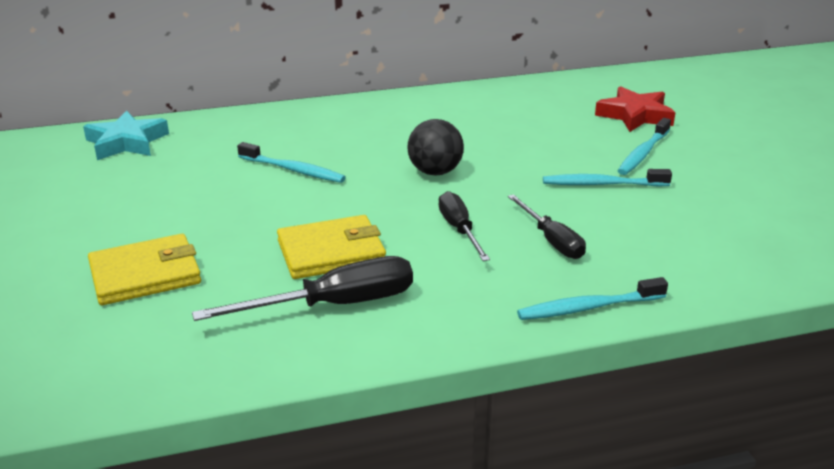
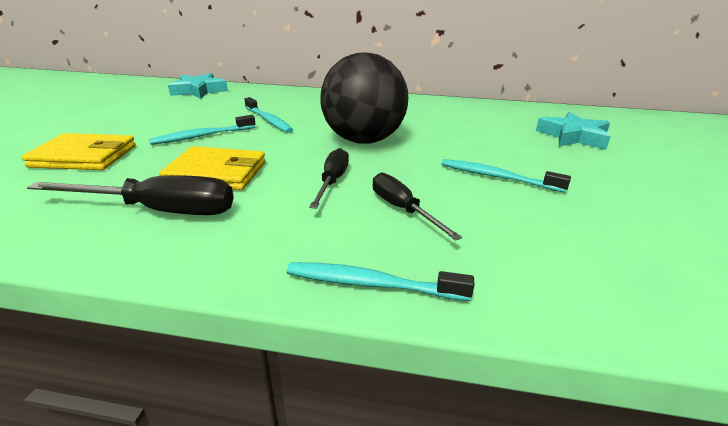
camera: 25 degrees right, 0 degrees up
(435, 172) = (363, 140): black ball -> black ball, size x1.80
(551, 240) = (402, 209): black screwdriver -> black screwdriver turned 150 degrees clockwise
(635, 115) = (573, 136): red star -> turquoise star
(643, 153) = (559, 163): turquoise toothbrush -> turquoise toothbrush (202, 136)

